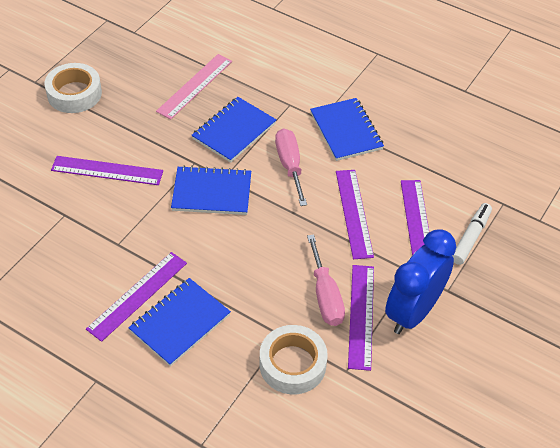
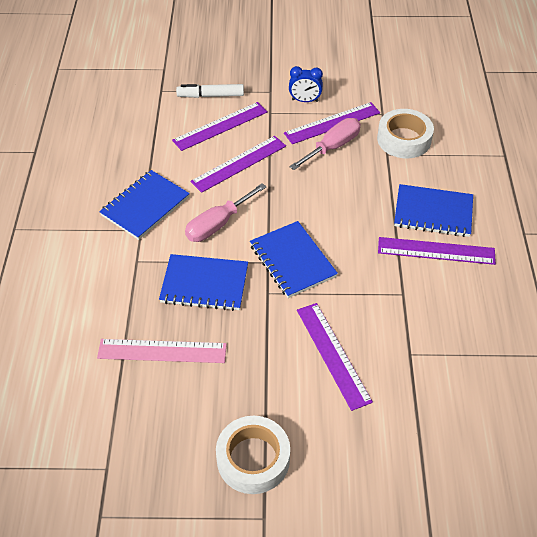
camera: 120 degrees left, 0 degrees up
(413, 312) = (305, 100): blue clock -> blue clock, size x0.49

